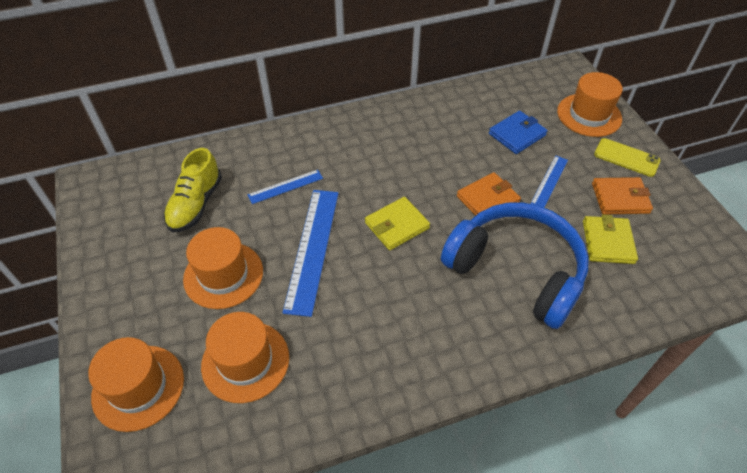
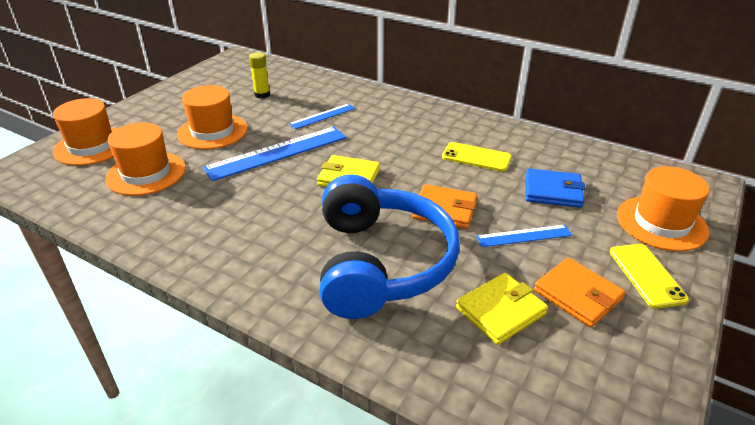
camera: 50 degrees right, 15 degrees down
(196, 204) = (262, 95): yellow shoe -> yellow glue stick
(285, 186) = (322, 116): blue ruler -> blue ruler turned 60 degrees counterclockwise
(442, 141) = (476, 157): none -> yellow phone

